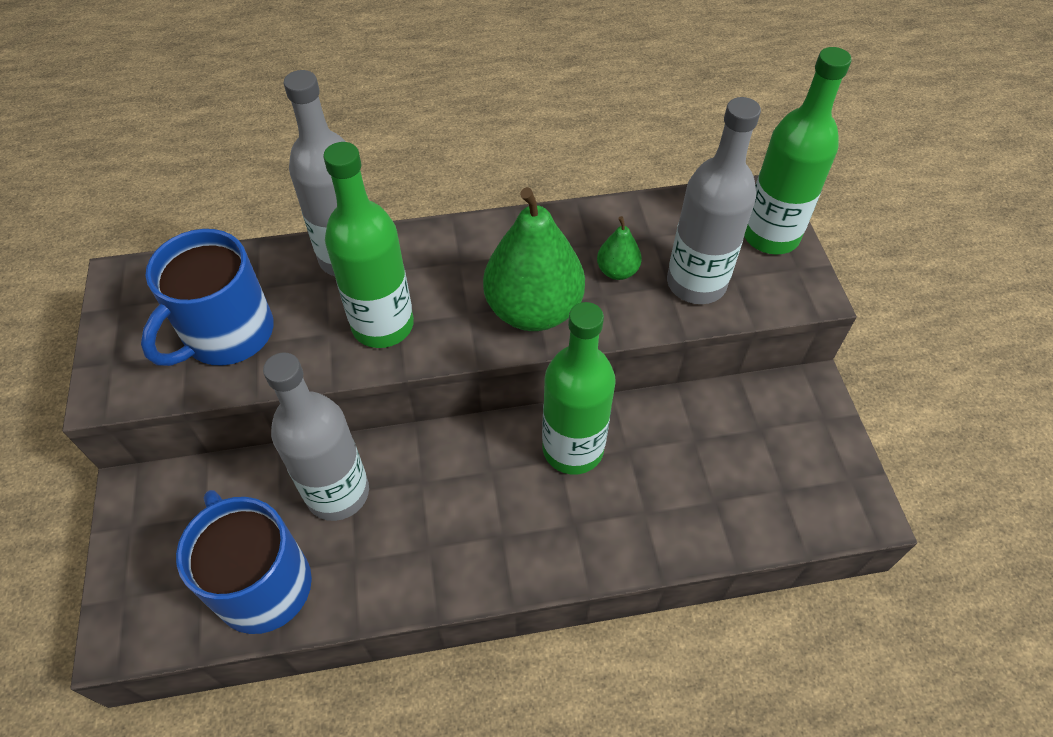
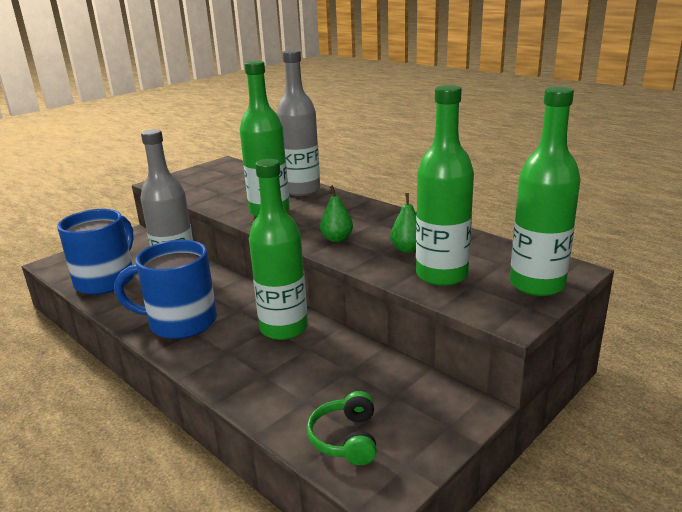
camera: 55 degrees right, 30 degrees down
(227, 334) = (218, 188): blue mug -> blue mug (180, 322)
(533, 310) = (337, 239): green pear -> green pear, size x0.46
(696, 283) = (441, 275): grey bottle -> green bottle
(791, 500) = (346, 438): none -> green headphones

